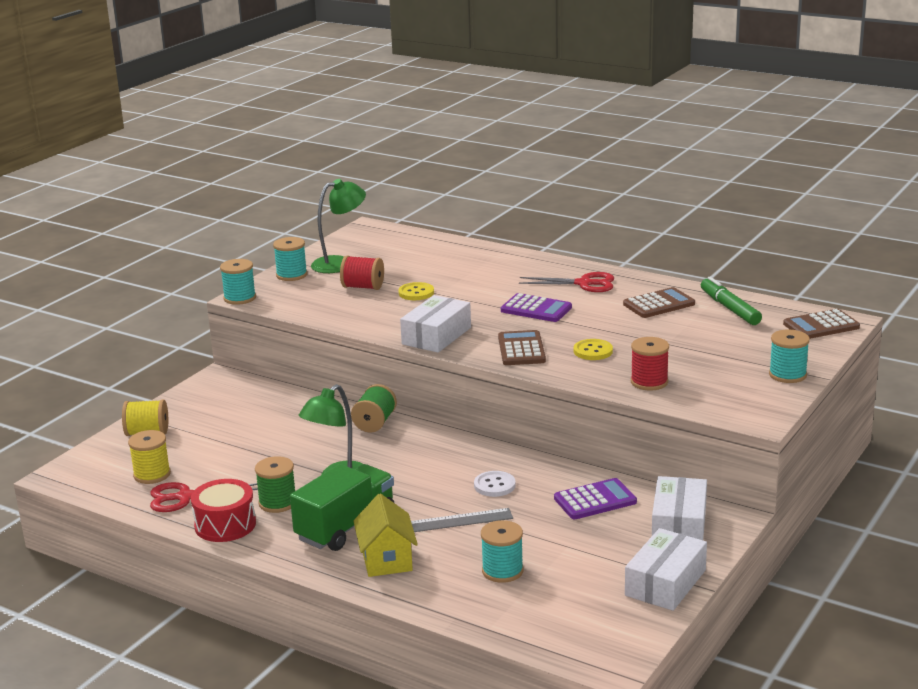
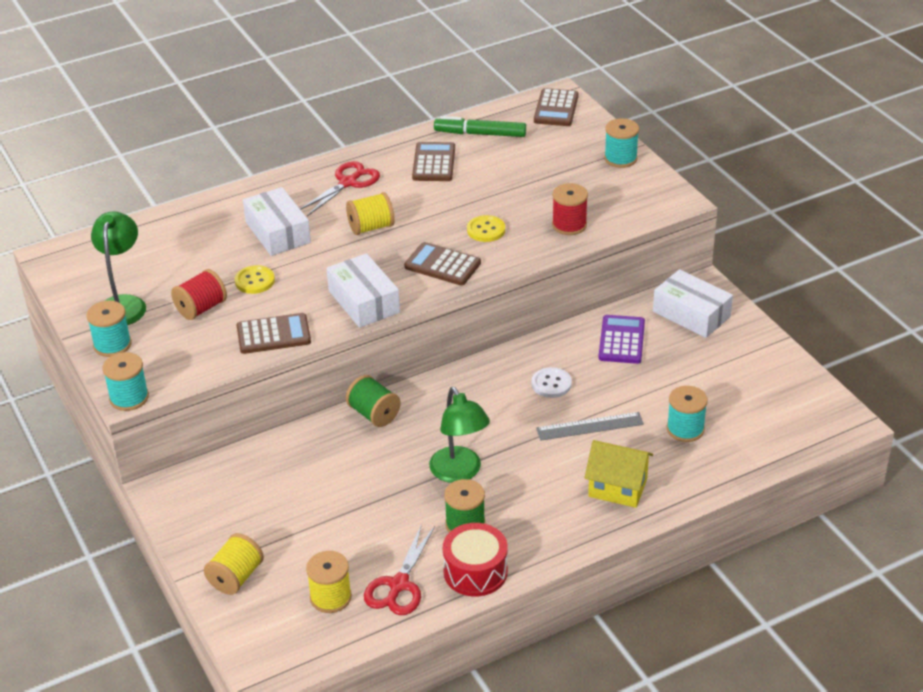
camera: 60 degrees left, 15 degrees up
(346, 527) = (545, 494): green truck -> none
(359, 318) = (273, 334): none -> brown calculator
(456, 521) = (589, 426): grey ruler -> grey ruler turned 60 degrees clockwise
(536, 309) = (371, 227): purple calculator -> yellow spool
(665, 583) = (764, 354): white box -> white box (278, 232)

